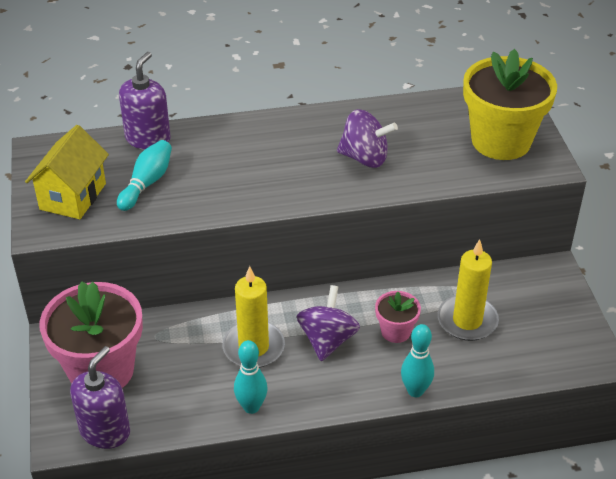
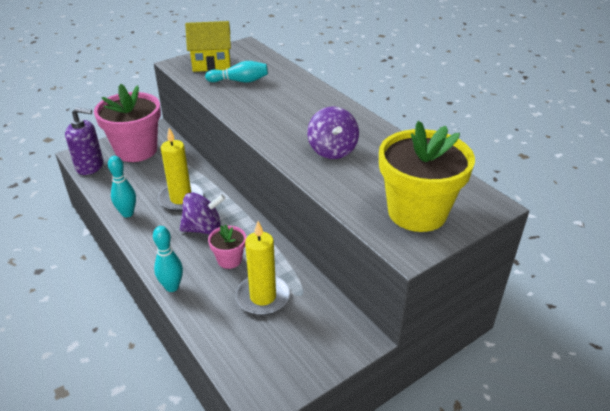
camera: 65 degrees right, 5 degrees down
(148, 139) = (282, 70): purple soap dispenser -> none

